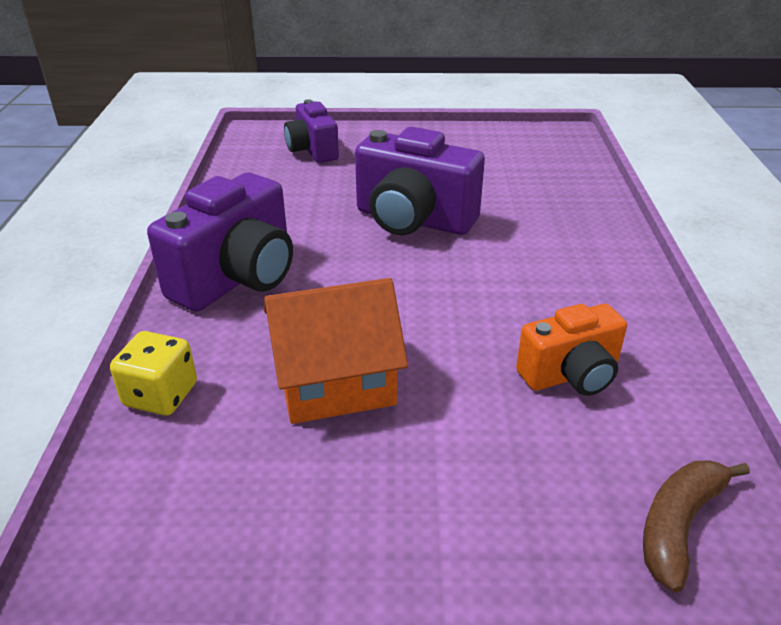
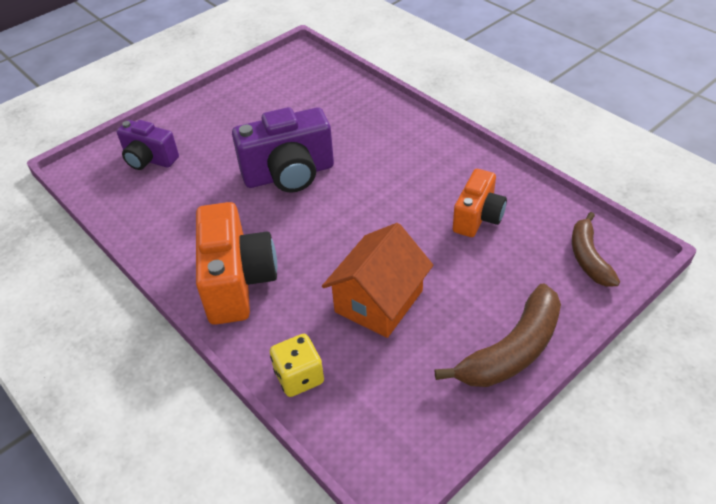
camera: 40 degrees left, 10 degrees up
(237, 278) = (237, 282): purple camera -> orange camera
(411, 553) = (512, 350): none -> brown banana

